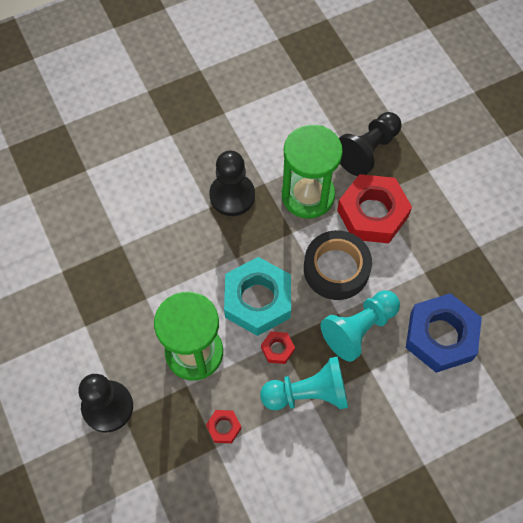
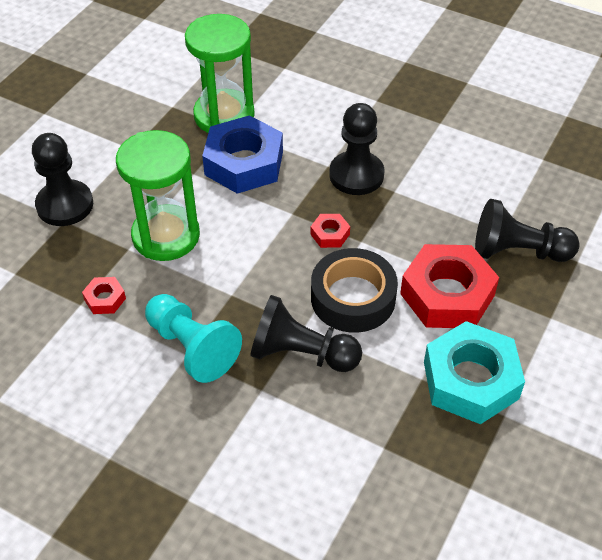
camera: 55 degrees right, 15 degrees down
(258, 300) = (261, 253): turquoise nut -> turquoise nut (471, 380)
(277, 349) = (221, 297): red nut -> red nut (330, 234)
(308, 195) = (414, 231): green hourglass -> green hourglass (224, 115)
(359, 329) = (301, 353): turquoise pawn -> black pawn
(440, 336) = (356, 435): blue nut -> blue nut (244, 163)

